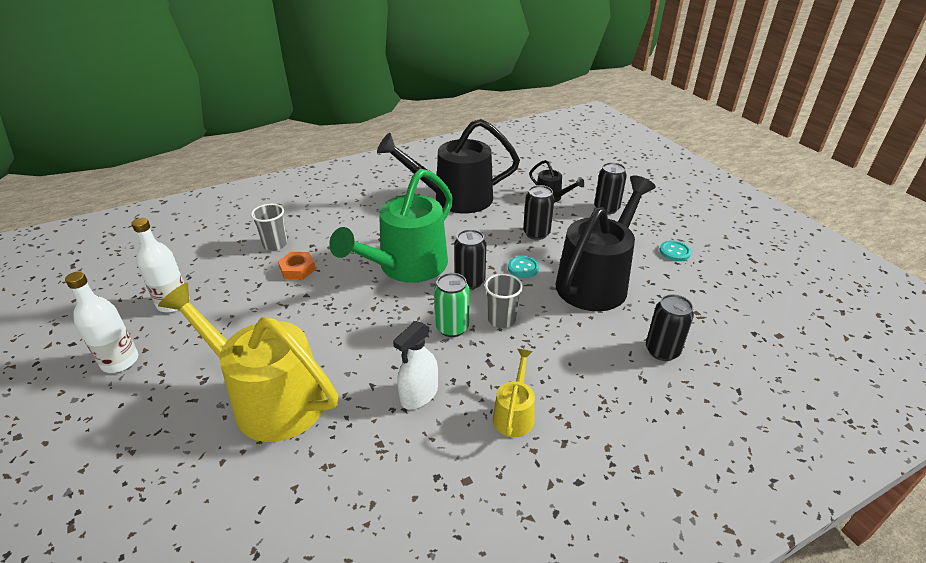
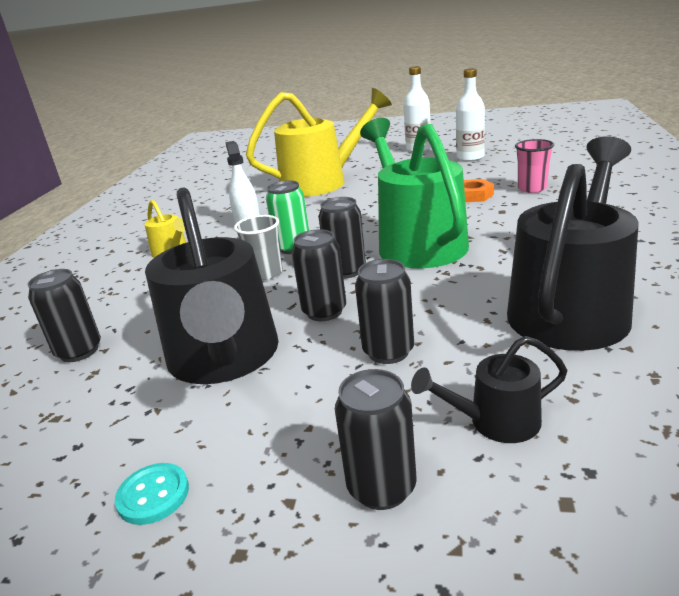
camera: 130 degrees right, 10 degrees down
(275, 244) = (532, 188): grey cup -> pink cup
(523, 268) = (324, 311): turquoise button -> black can

